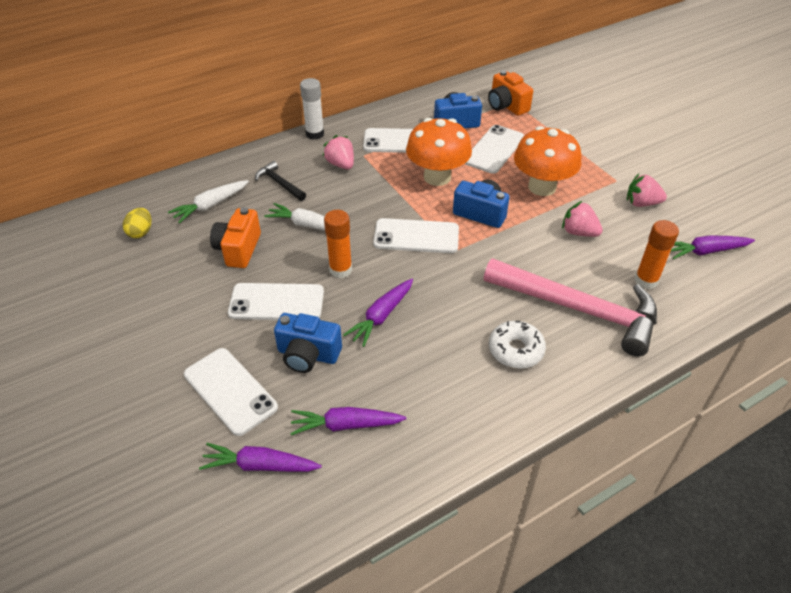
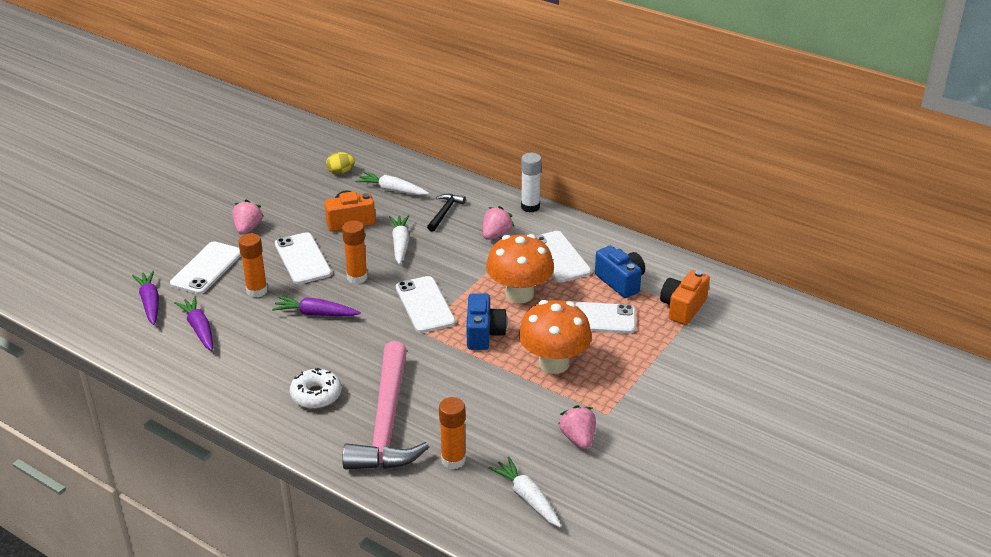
camera: 65 degrees right, 10 degrees down
(308, 355) = (257, 291): blue camera -> orange glue stick
(578, 232) = (497, 402): pink strawberry -> pink strawberry (248, 229)
(705, 251) = (527, 498): purple carrot -> white carrot

